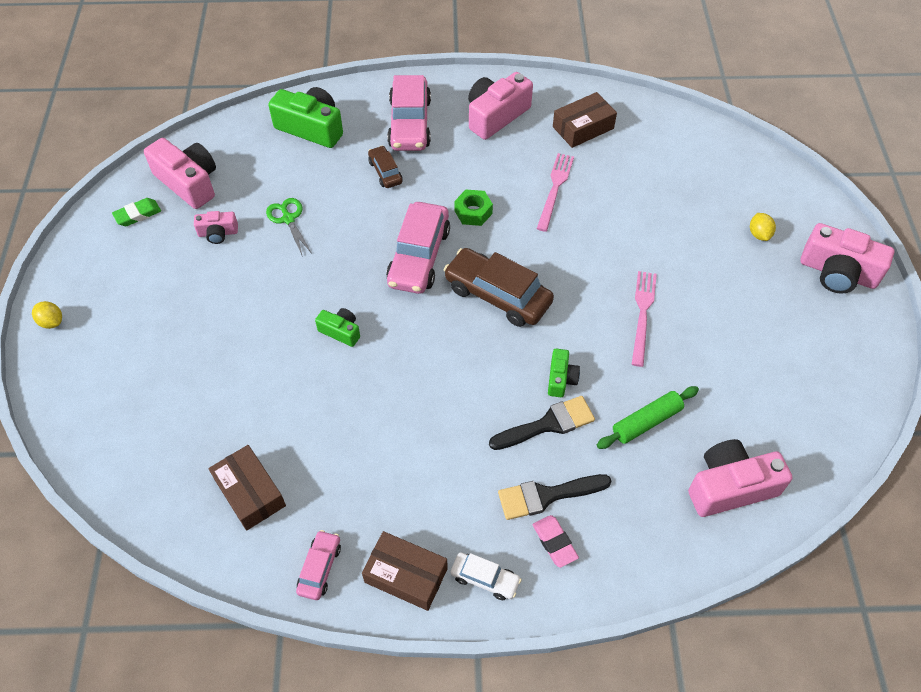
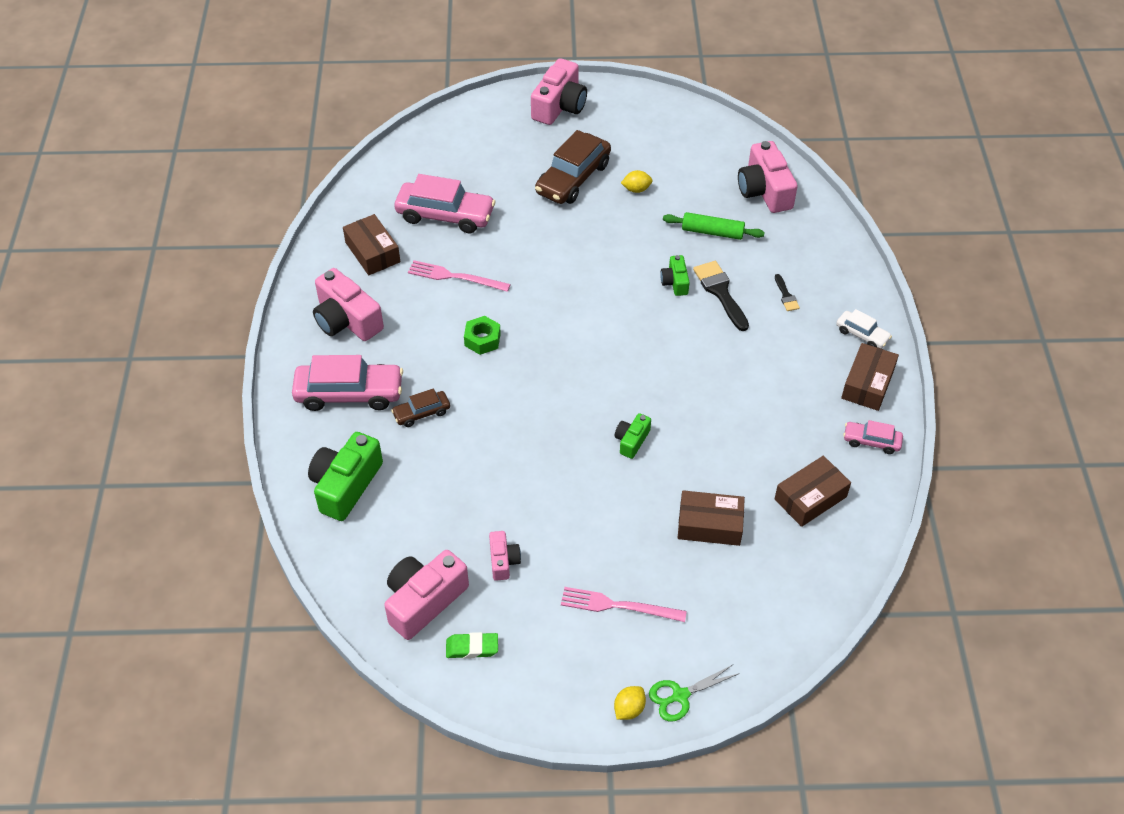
camera: 90 degrees left, 5 degrees down
(138, 214) = (472, 648): green eraser -> green eraser turned 60 degrees counterclockwise
(230, 394) = (709, 525): none -> brown box
(288, 219) = (485, 496): green scissors -> green scissors (680, 696)
(419, 256) = (539, 382): pink car -> pink car (445, 215)
(485, 579) = (862, 335): white car -> white car turned 105 degrees clockwise
(498, 295) = (586, 322): brown car -> brown car (573, 178)
(546, 496) = (786, 296): black brush -> black brush, size x0.53
(554, 542) = (825, 292): pink eraser -> none
(561, 379) = (675, 282): green camera -> green camera turned 105 degrees counterclockwise
(642, 314) = (605, 226): pink fork -> pink fork (618, 606)
(646, 422) = (712, 232): green rolling pin -> green rolling pin turned 45 degrees counterclockwise
(759, 234) = (517, 146): yellow lemon -> yellow lemon (636, 189)

